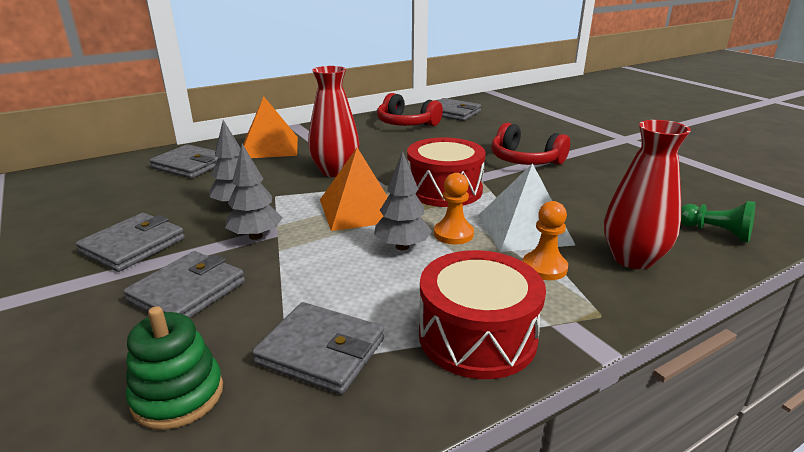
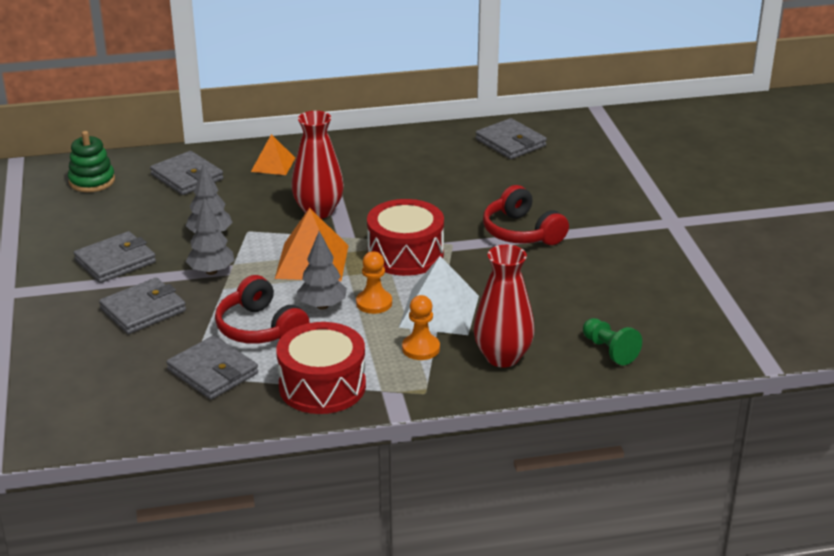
camera: 20 degrees right, 5 degrees up
(178, 395) = (116, 377): green stacking toy -> green stacking toy (92, 181)
(270, 147) = (273, 164): orange pyramid -> orange pyramid, size x0.61
(406, 124) = (440, 152): red headphones -> red headphones (260, 328)

